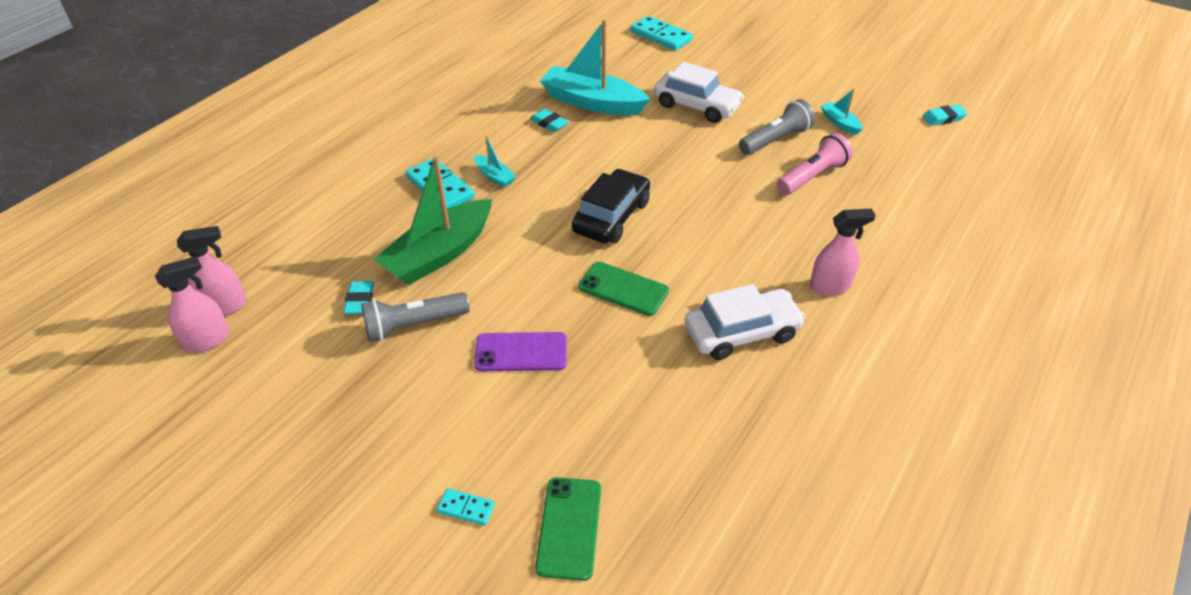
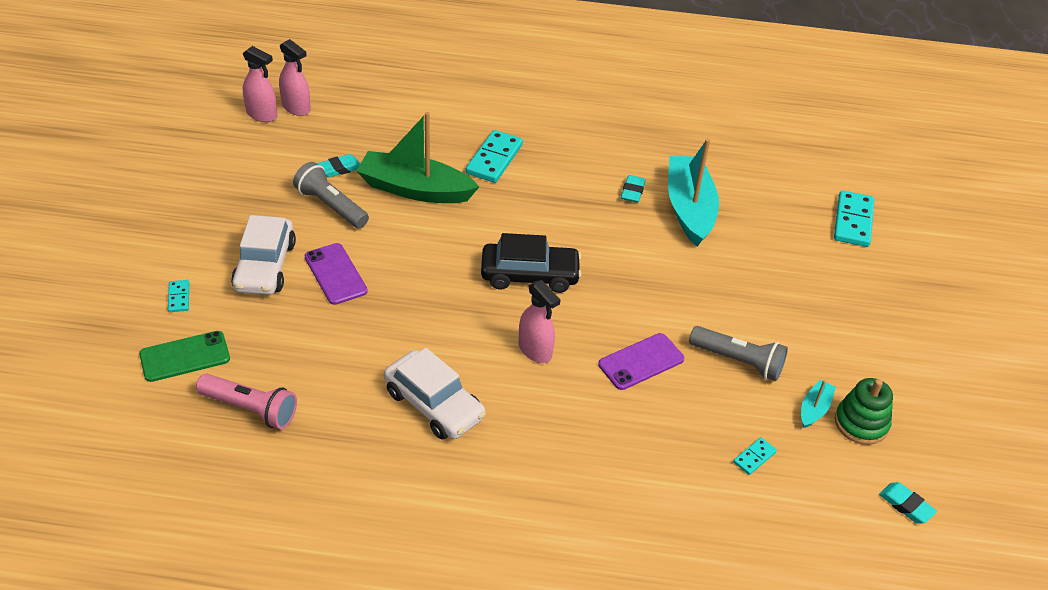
camera: 60 degrees right, 0 degrees up
(494, 176) = (531, 184): turquoise boat -> none
(623, 289) = (441, 311): green phone -> none
(697, 106) = (748, 285): white car -> white car (265, 266)
(751, 188) = (641, 362): none -> purple phone
(812, 176) = (697, 406): pink flashlight -> pink flashlight (250, 409)
(830, 286) = (534, 455): pink spray bottle -> pink spray bottle (535, 350)
(862, 108) = (861, 423): none -> green stacking toy
(876, 168) = (754, 457): none -> turquoise domino

